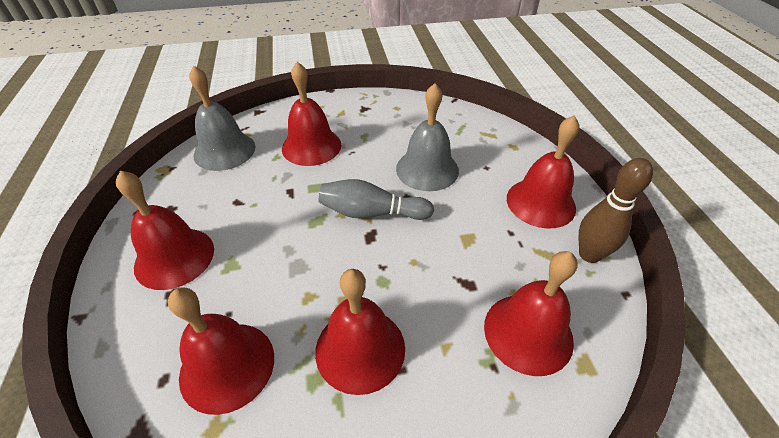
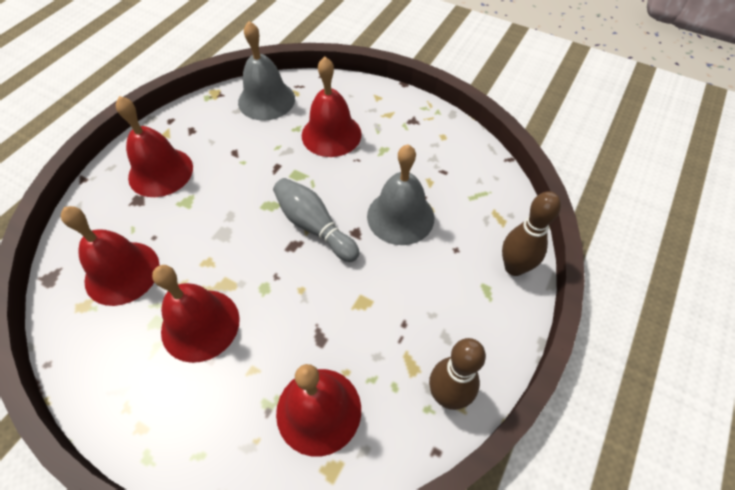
camera: 40 degrees right, 10 degrees up
(531, 156) = (514, 267): none -> brown bowling pin
(540, 202) = (464, 317): red bell -> none

